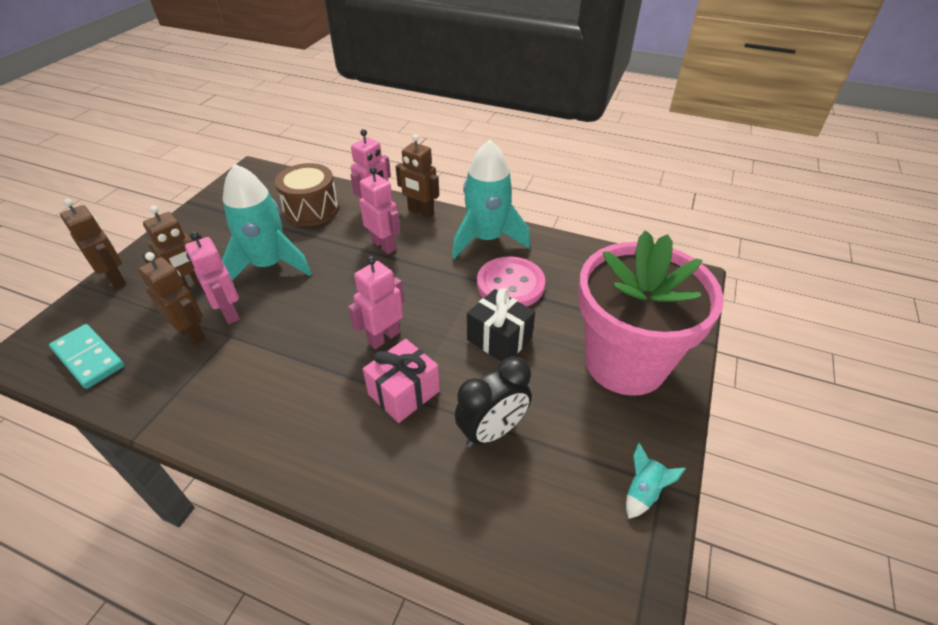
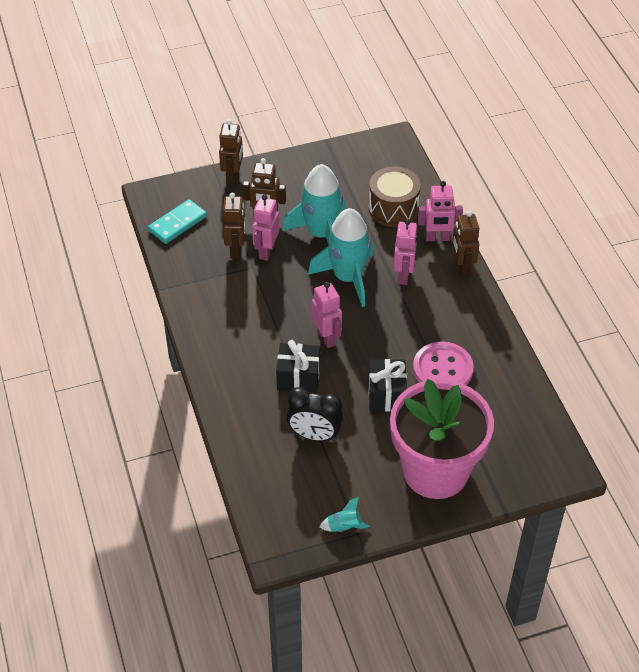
camera: 50 degrees right, 5 degrees up
(89, 358) = (177, 224): turquoise domino -> turquoise domino turned 45 degrees clockwise
(383, 337) = (327, 337): pink robot -> pink robot turned 60 degrees clockwise
(404, 393) = (298, 377): pink gift -> black gift
(486, 239) = (475, 325): turquoise rocket -> turquoise rocket (347, 278)

